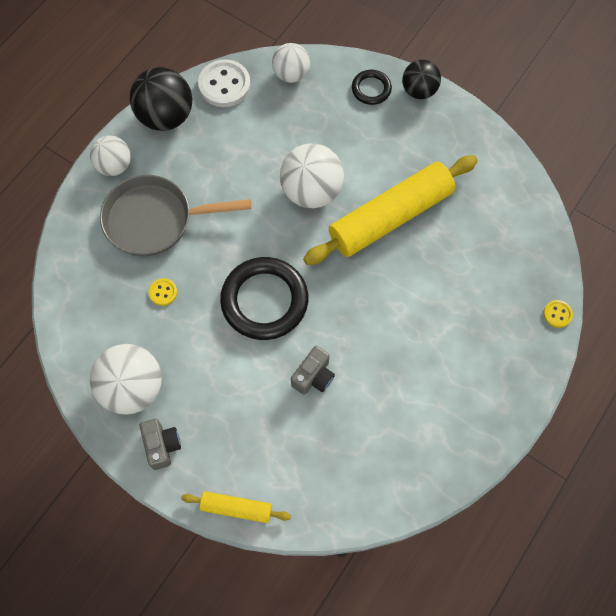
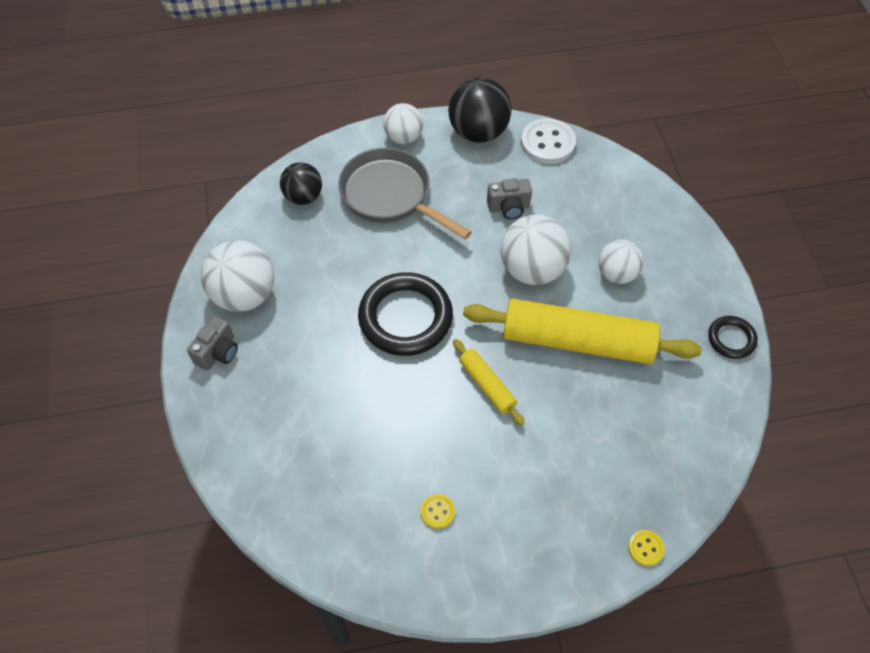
camera: 45 degrees right, 10 degrees down
(163, 292) = (339, 249): yellow button -> yellow button (437, 512)
(236, 508) = (216, 446): yellow rolling pin -> yellow rolling pin (487, 385)
(291, 74) = (610, 174): white ball -> white ball (617, 274)
(313, 377) = (379, 406): grey camera -> grey camera (509, 208)
(371, 89) = (668, 233): black ring -> black ring (731, 339)
(419, 90) = (711, 266): black ball -> black ball (303, 197)

